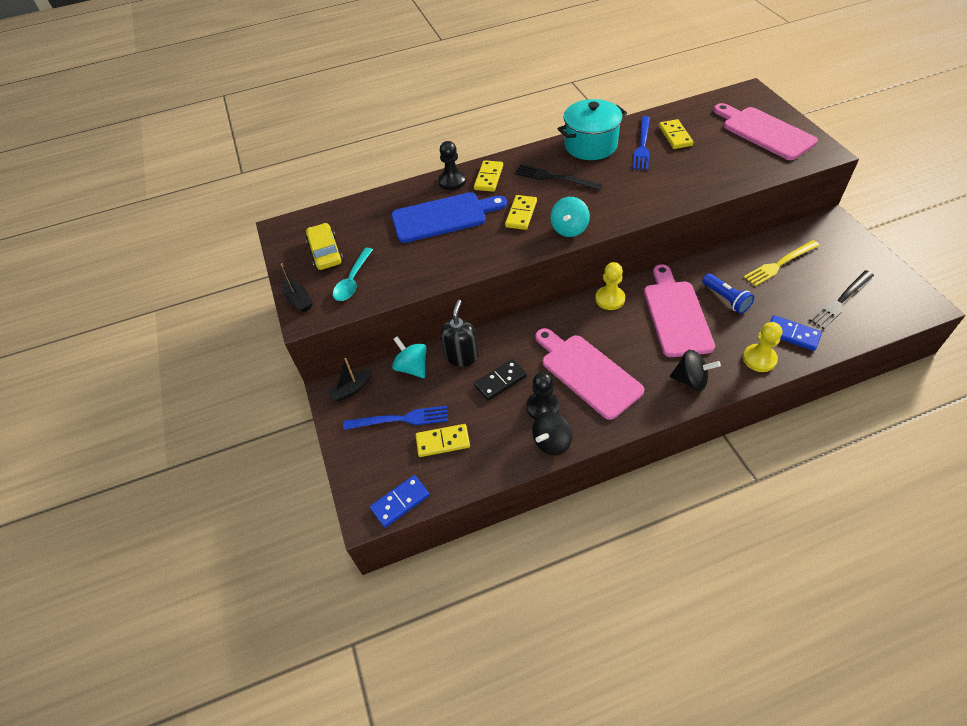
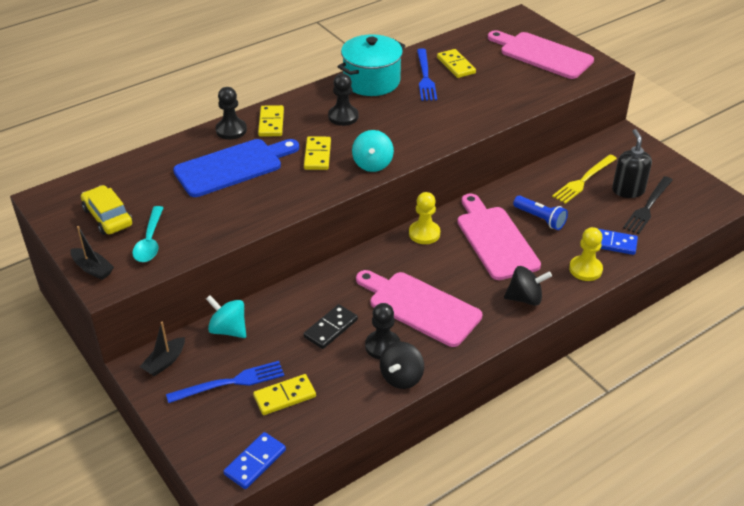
camera: 20 degrees left, 10 degrees down
(462, 356) = (281, 310): black soap dispenser -> black soap dispenser (628, 190)
(555, 178) = (343, 116): black fork -> black pawn

